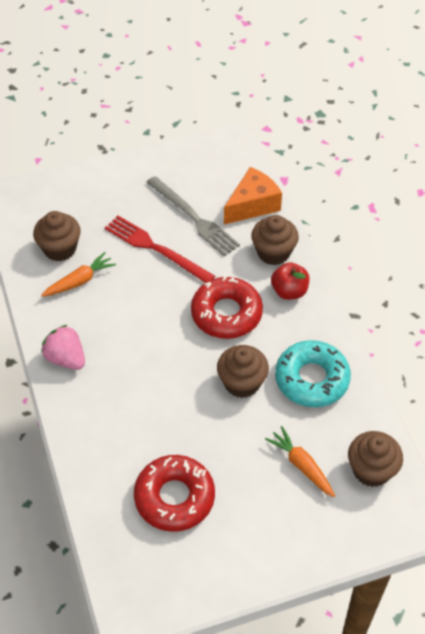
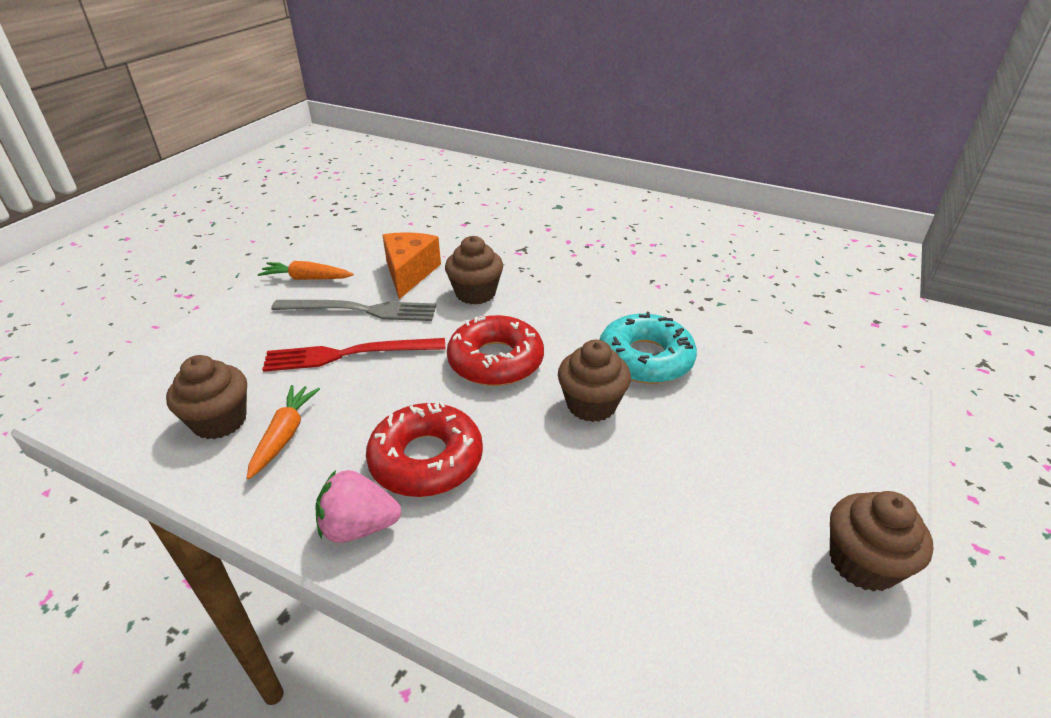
camera: 45 degrees left, 15 degrees down
(174, 497) = (687, 570): red donut -> red donut (426, 459)
(289, 291) = (529, 310): red apple -> none
(301, 466) = (745, 431): orange carrot -> orange carrot (307, 278)
(371, 470) = (797, 389): brown cupcake -> brown cupcake (862, 563)

